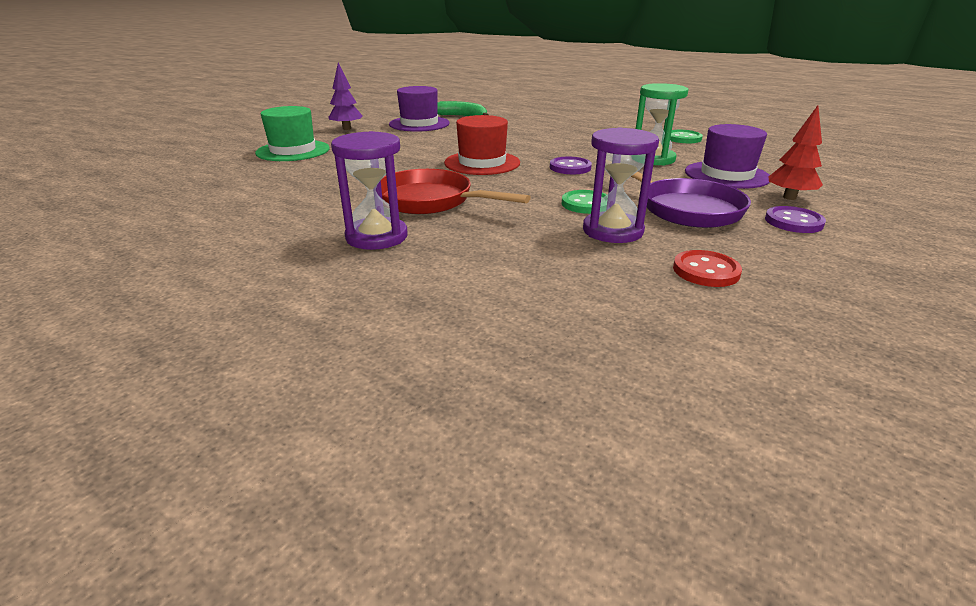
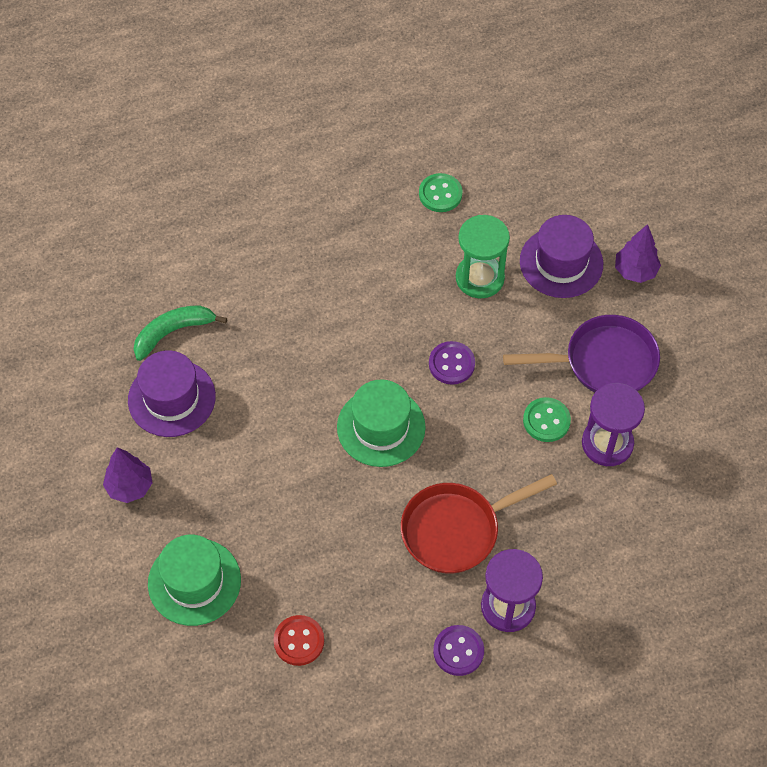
camera: 55 degrees left, 30 degrees up
(482, 163) = (381, 427): red hat -> green hat
(706, 271) = (699, 441): red button -> red button (299, 641)
(789, 197) = (635, 271): red tree -> purple tree
(793, 222) = (673, 317): purple button -> purple button (458, 651)

